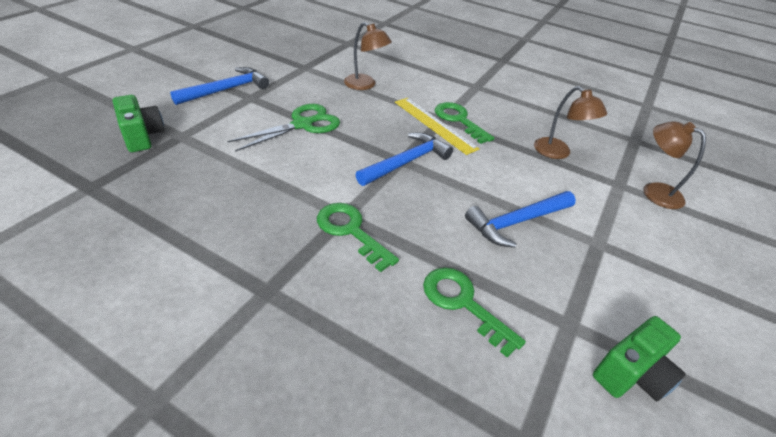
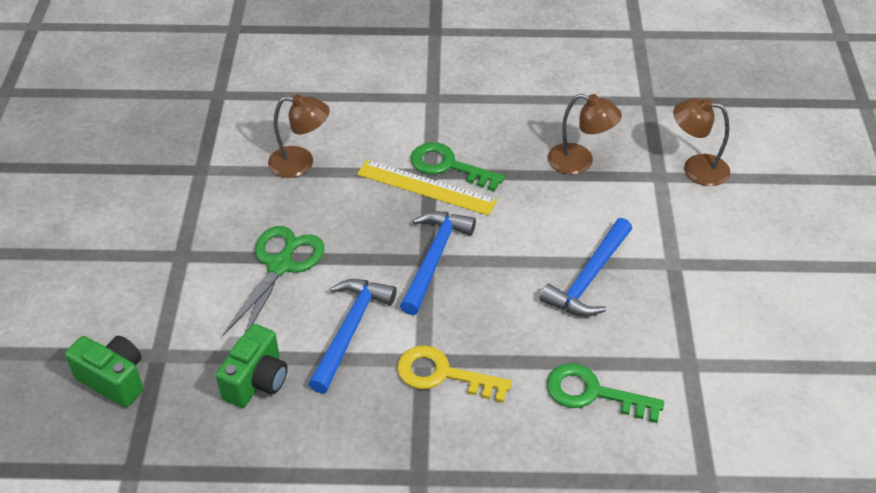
camera: 25 degrees left, 5 degrees up
(226, 90) = (139, 259): blue hammer -> blue hammer (350, 330)
(351, 231) = (443, 374): green key -> yellow key
(631, 374) = (755, 384): green camera -> green camera (257, 381)

